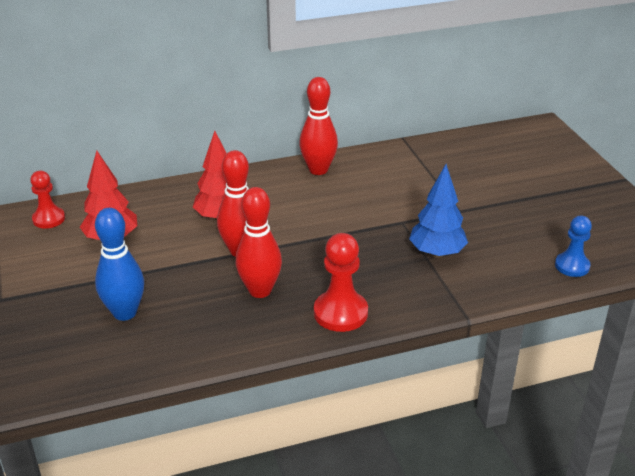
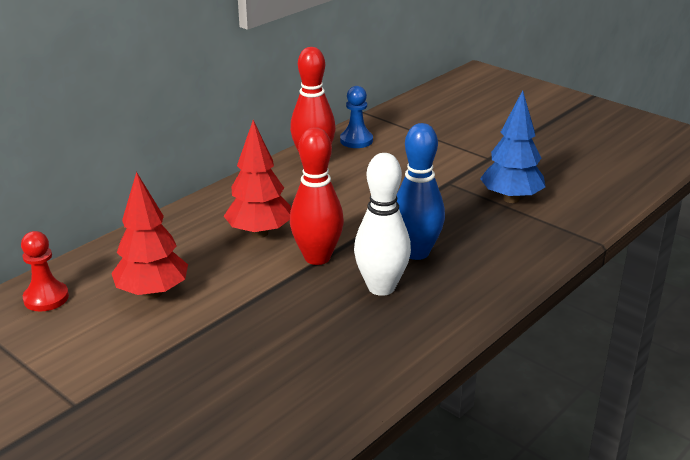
camera: 30 degrees left, 5 degrees down
(125, 313) = (255, 362): blue bowling pin -> blue bowling pin (416, 252)
(260, 290) = (381, 287): red bowling pin -> white bowling pin
(340, 313) = (485, 279): red pawn -> none
(572, 266) = (634, 173): blue pawn -> blue pawn (356, 140)

